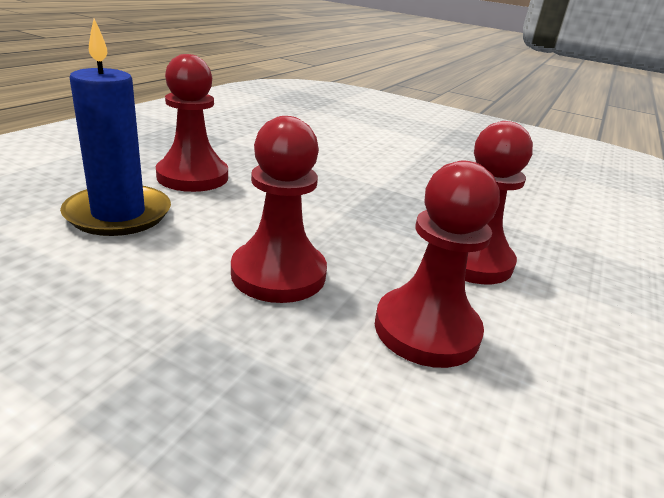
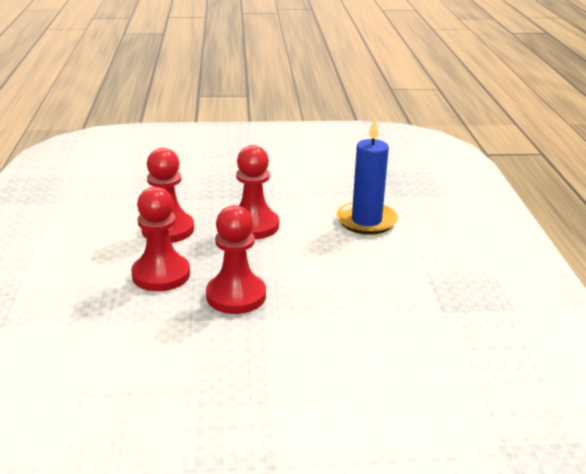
camera: 150 degrees right, 0 degrees up
(192, 177) = (386, 259): red pawn -> red pawn (236, 296)

